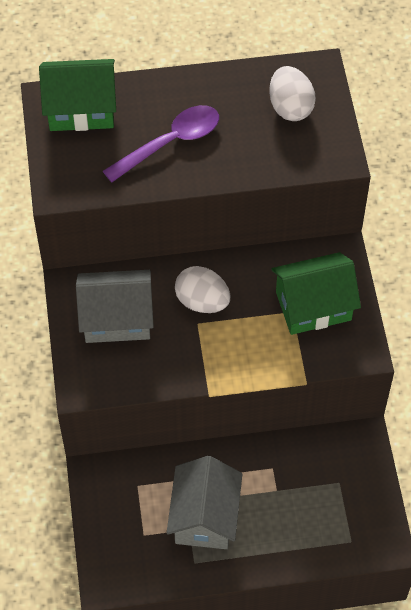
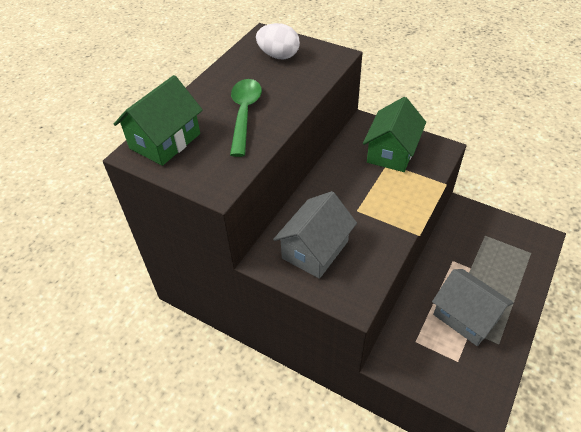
camera: 50 degrees left, 10 degrees down
(170, 143) = (244, 114): purple spoon -> green spoon
(202, 301) = (342, 199): white egg -> none

